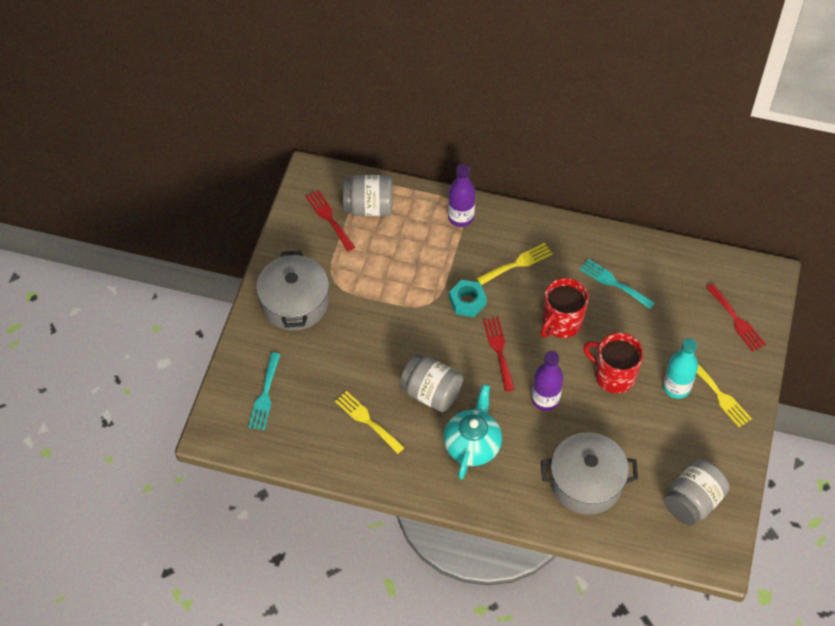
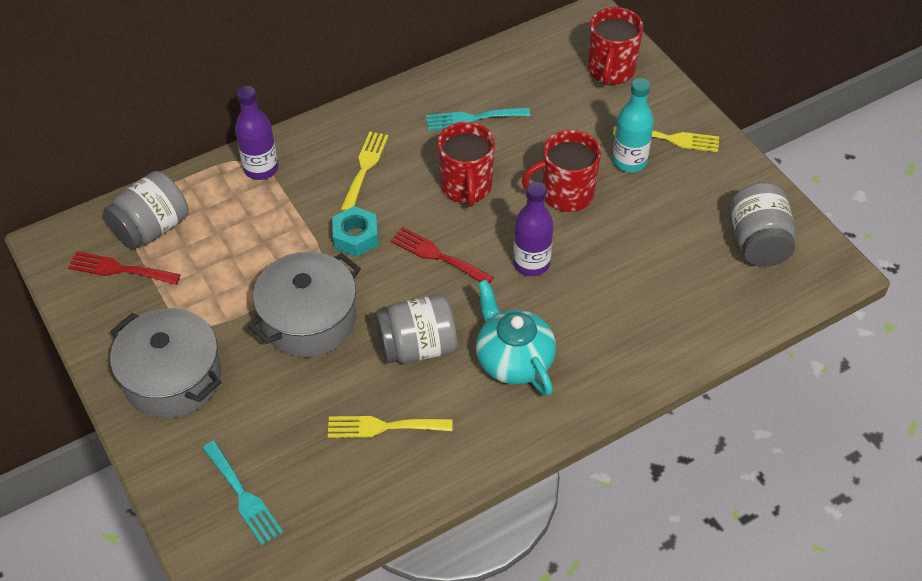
camera: 45 degrees left, 5 degrees down
(586, 482) = (654, 303): grey pot -> grey pot (309, 320)
(736, 320) = (611, 70): red fork -> red mug

